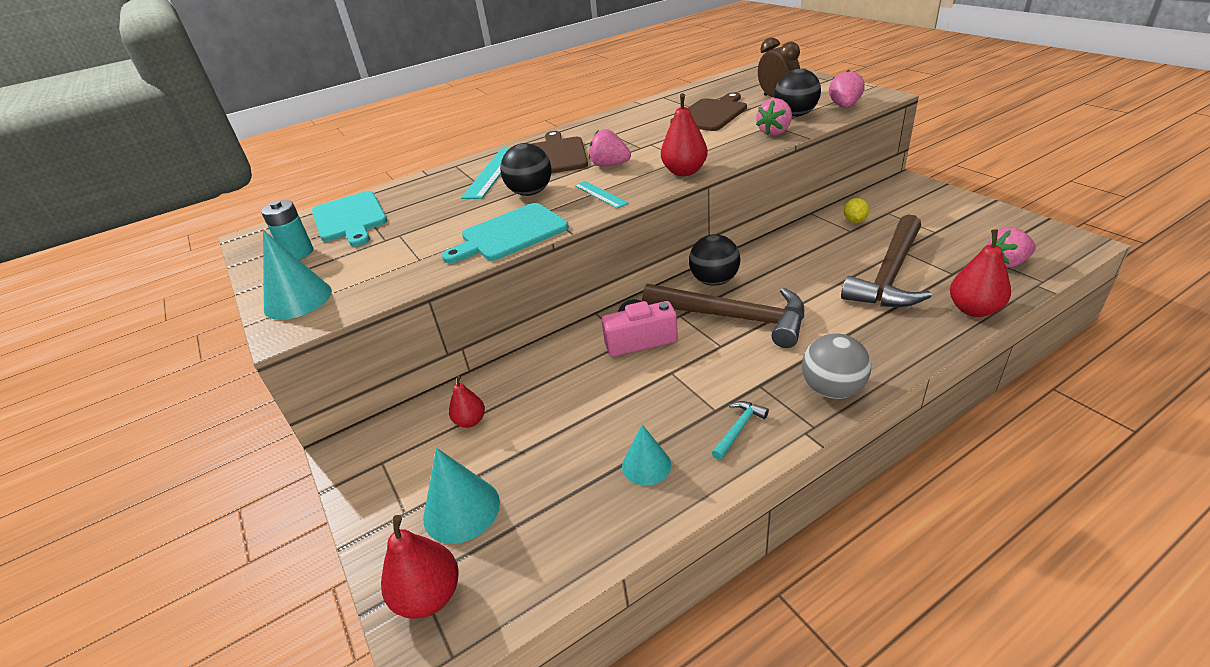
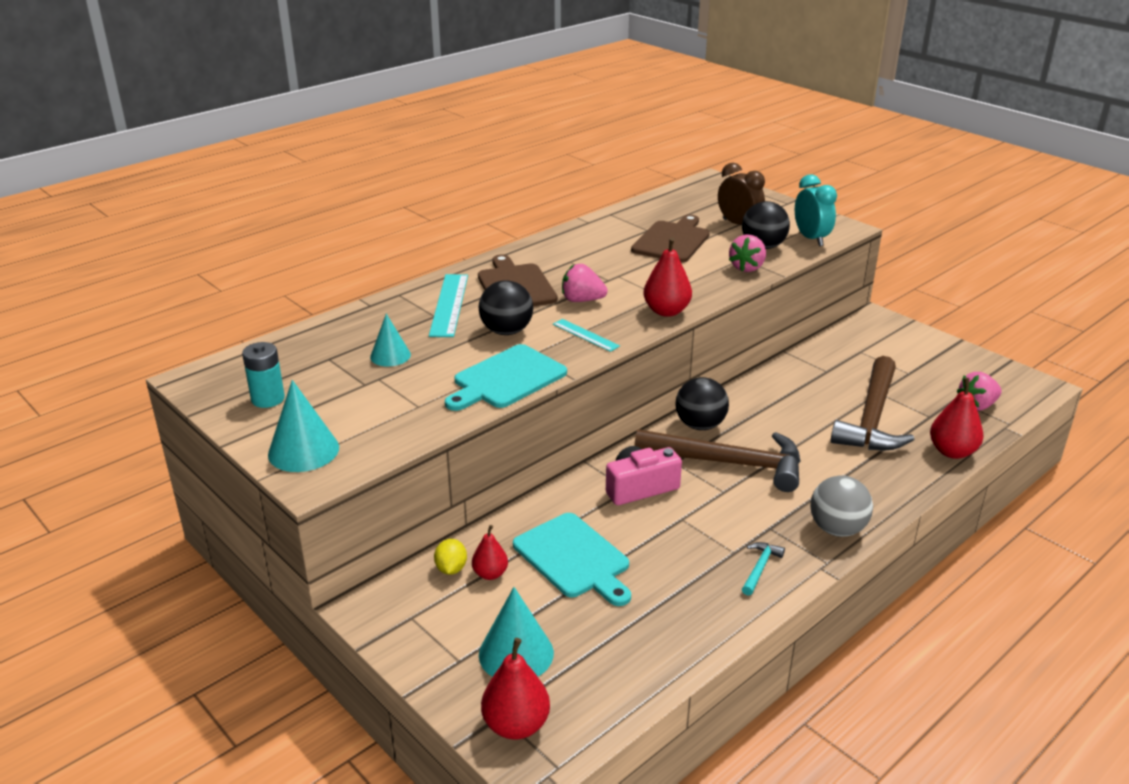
camera: 15 degrees left, 5 degrees down
(350, 218) = (305, 358): turquoise cutting board -> turquoise cutting board (574, 558)
(646, 465) = (682, 604): turquoise cone -> turquoise cone (390, 355)
(844, 106) = (811, 239): pink strawberry -> turquoise clock
(854, 221) = (829, 360): yellow lemon -> yellow lemon (451, 569)

